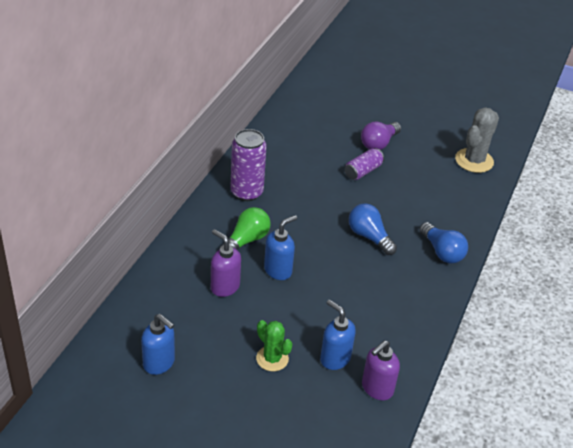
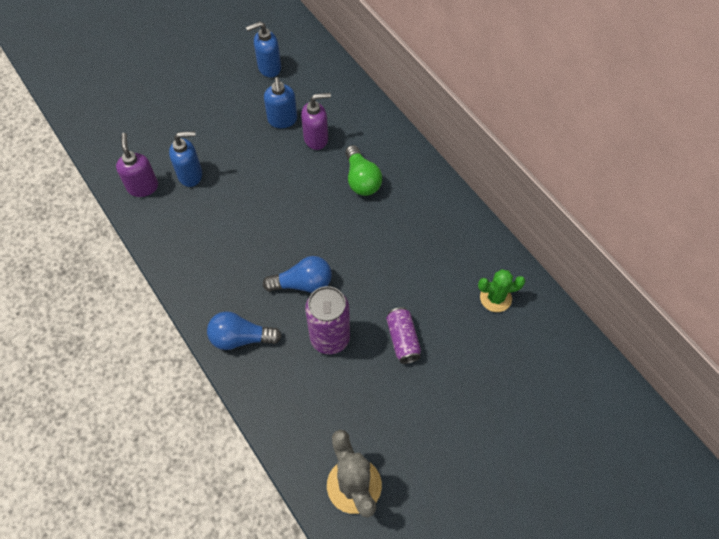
camera: 125 degrees right, 20 degrees up
(246, 192) = (428, 211): purple can -> purple can (330, 338)
(272, 359) = (222, 135): green cactus -> green cactus (495, 298)
(278, 270) = (309, 185): blue soap dispenser -> blue soap dispenser (282, 120)
(379, 143) = (443, 389): purple light bulb -> none

